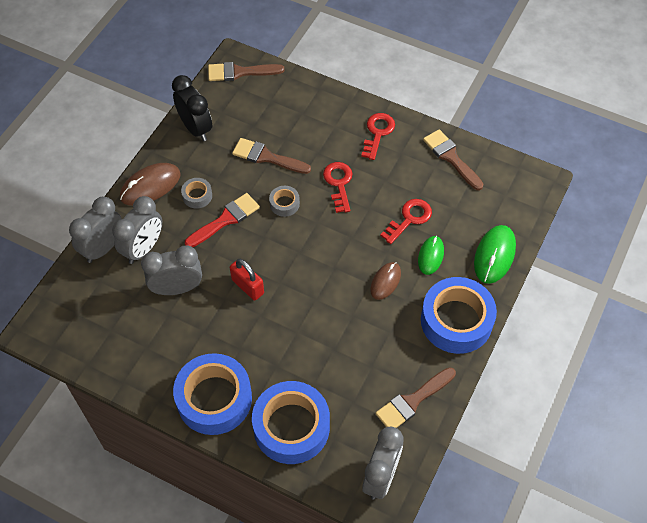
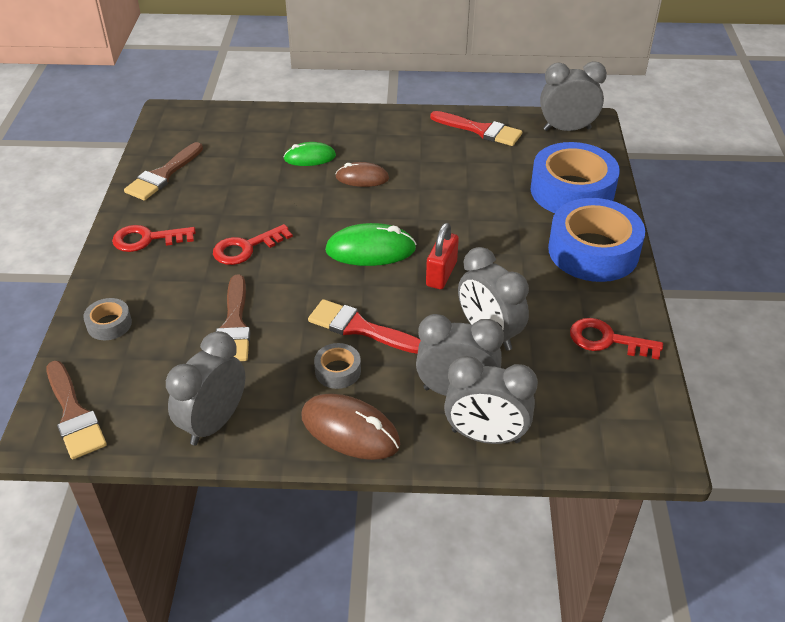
camera: 115 degrees left, 15 degrees down
(196, 128) = (214, 423): black clock -> grey clock
(284, 204) = (303, 283): grey tape -> grey tape (109, 324)
(409, 219) = (269, 183): red key -> red key (607, 340)
(412, 401) = (480, 130): brown brush -> red brush
(456, 321) = (376, 126): blue tape -> none
(494, 255) = (283, 121): green mouse -> green mouse (370, 250)

